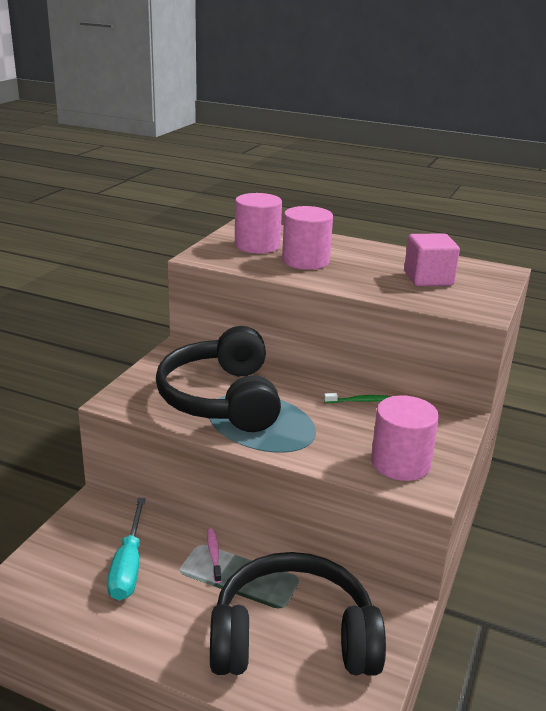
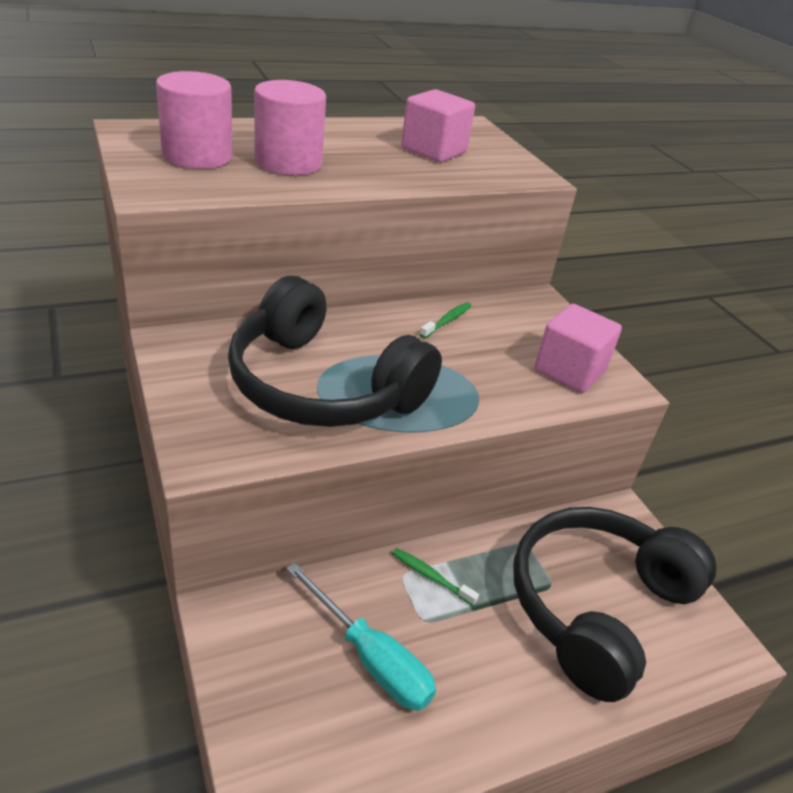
camera: 50 degrees left, 10 degrees up
(214, 554) = (431, 576): pink toothbrush -> green toothbrush
(400, 463) = (569, 371): pink cylinder -> pink cube

